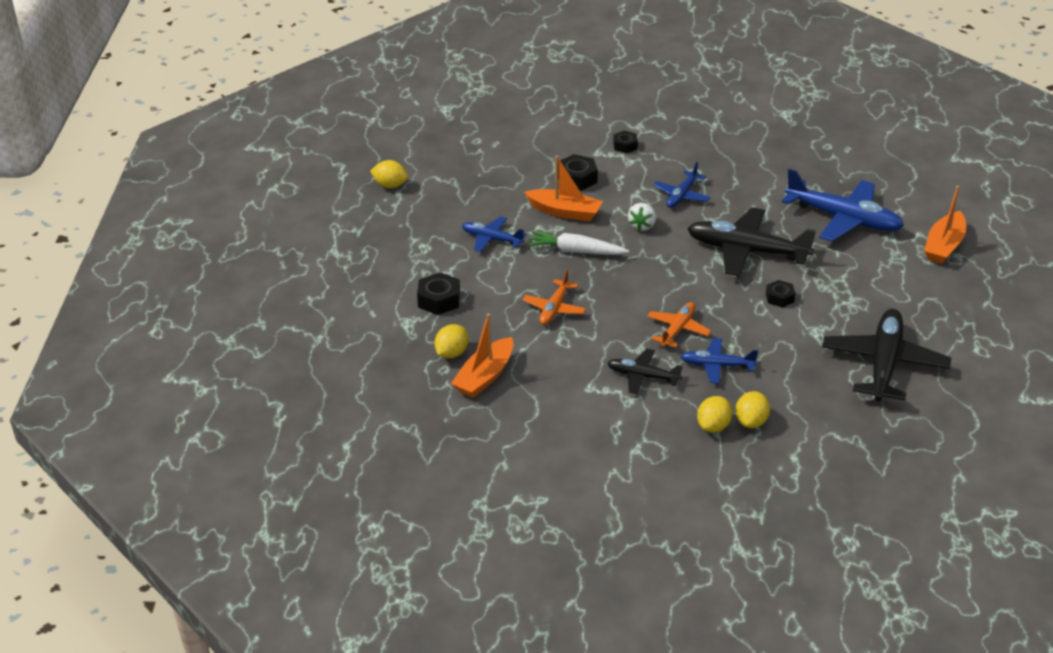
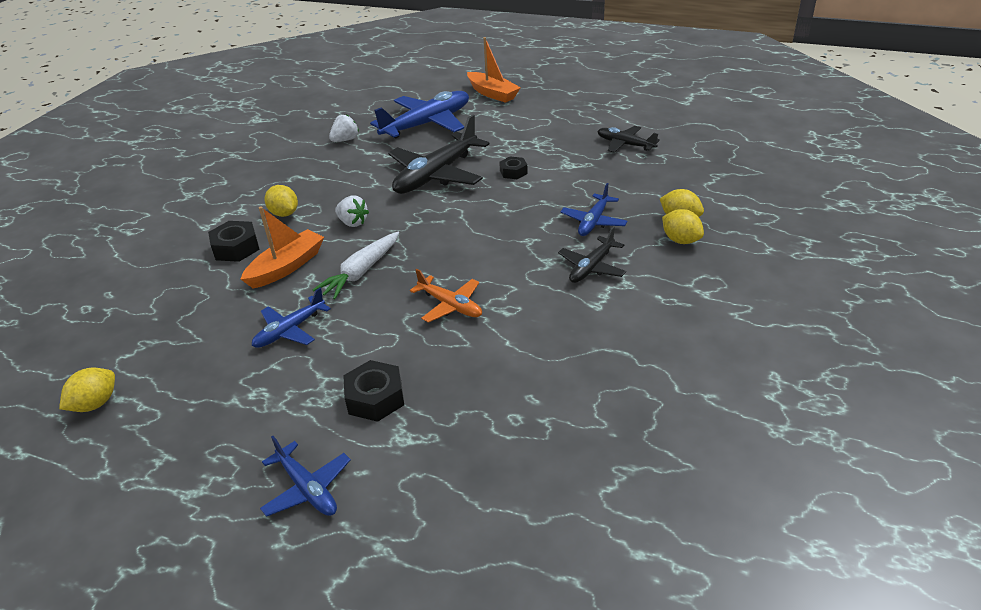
camera: 70 degrees left, 0 degrees up
(452, 353) = (487, 405): yellow lemon -> yellow lemon (284, 213)
(485, 377) = (545, 383): orange boat -> none
(625, 146) = (212, 208): black nut -> none
(677, 330) = (529, 233): orange plane -> none
(682, 195) = (325, 191): blue plane -> blue plane (307, 488)
(779, 178) = (345, 140): none -> white strawberry
(884, 364) = (625, 145): black plane -> black plane, size x0.54

